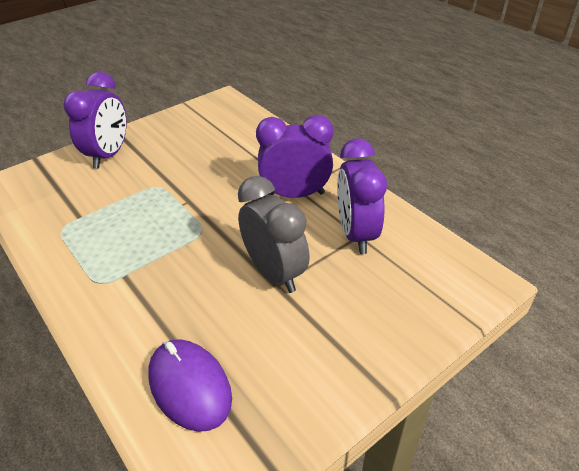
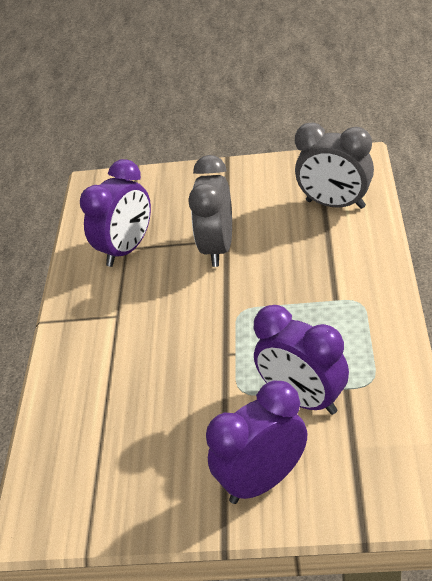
camera: 135 degrees left, 0 degrees up
(189, 386) = (335, 204): purple mouse -> grey clock
(295, 194) = (126, 309): purple clock -> purple clock (303, 399)

